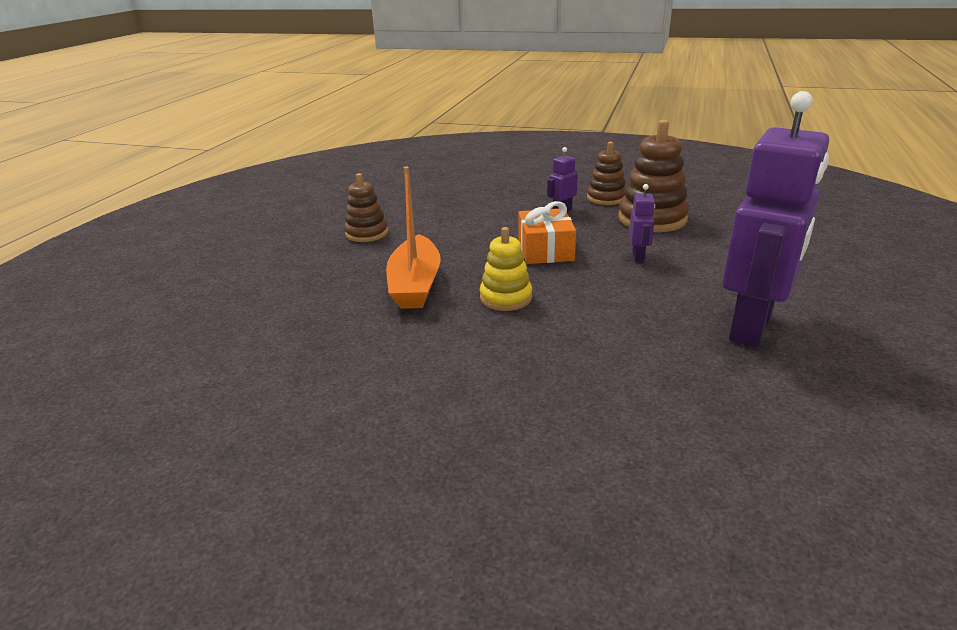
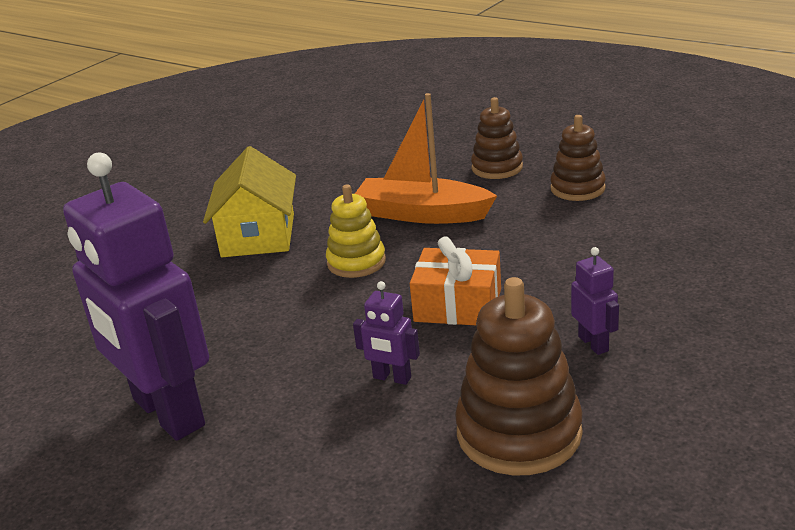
camera: 110 degrees right, 0 degrees up
(475, 363) = (258, 235): none -> yellow house
(606, 198) = (640, 405): brown stacking toy -> brown stacking toy (497, 168)

